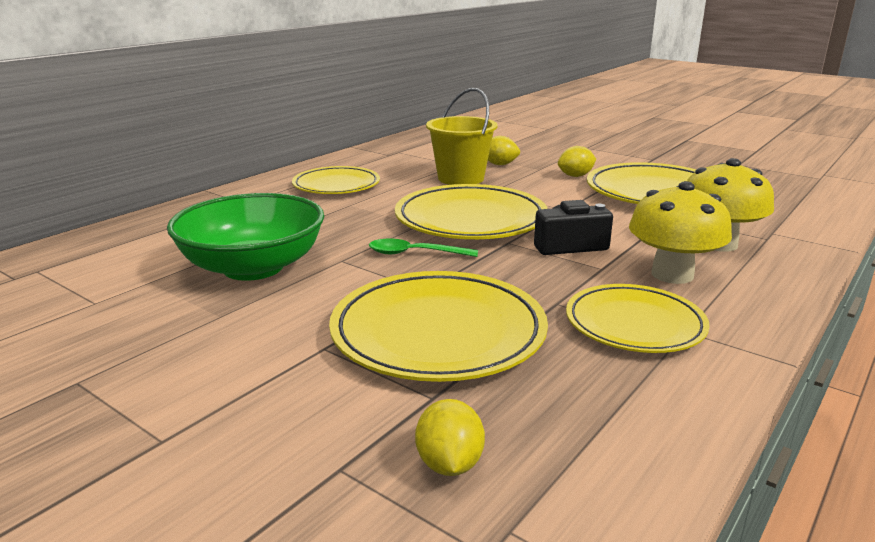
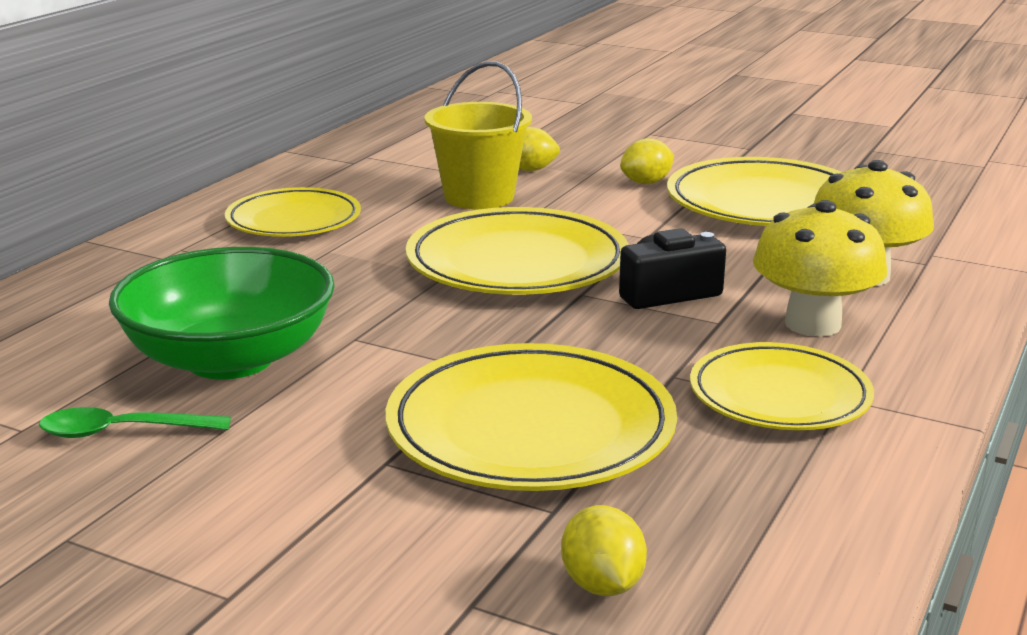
camera: 10 degrees left, 0 degrees up
(415, 253) = (456, 320): green spoon -> green spoon (122, 432)

